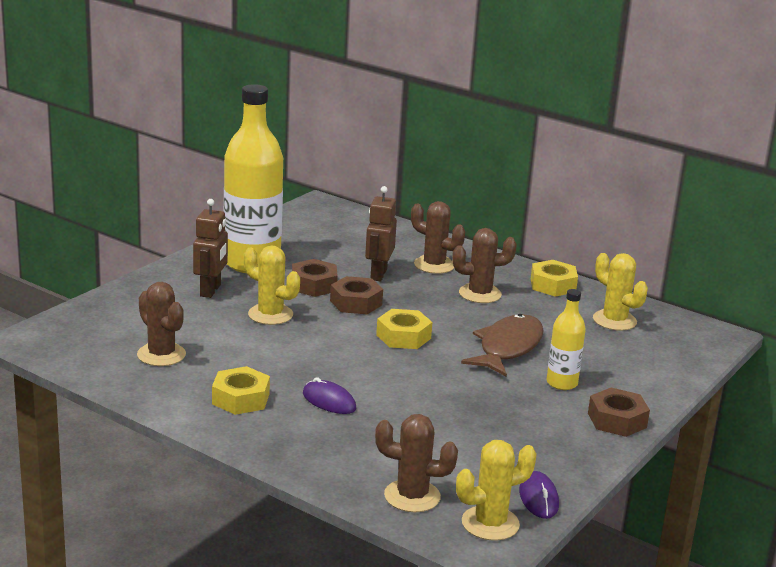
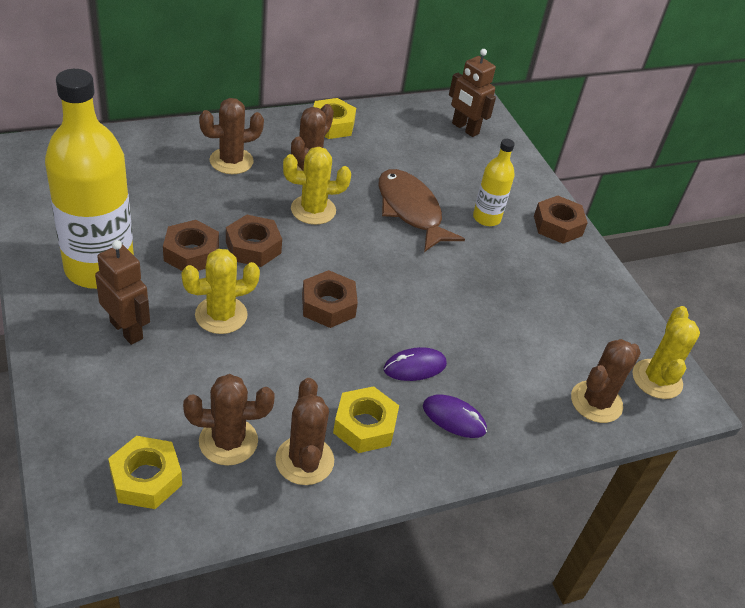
camera: 60 degrees left, 20 degrees up
(179, 386) = (304, 460): none -> brown cactus
(341, 348) = (328, 305): none -> brown nut
(378, 274) = (213, 202): brown robot -> brown robot (465, 128)
(403, 336) = (341, 255): yellow nut -> yellow nut (146, 478)
(538, 498) = (637, 332): purple mouse -> purple mouse (454, 418)
(614, 320) = (415, 133): yellow cactus -> yellow cactus (313, 210)

